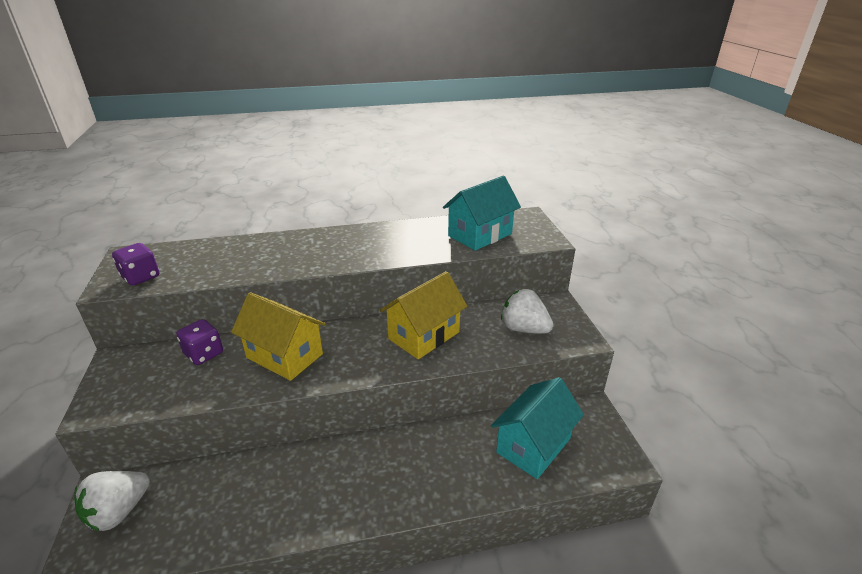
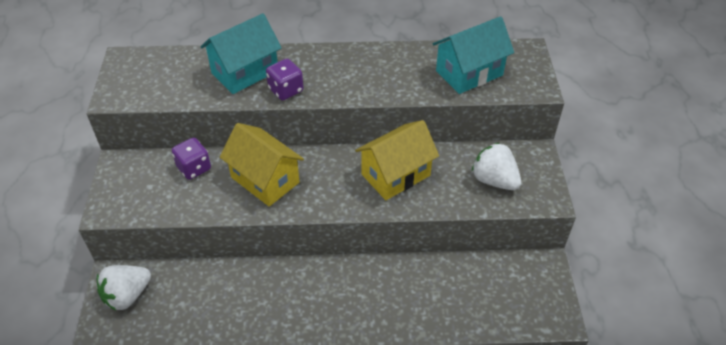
camera: 10 degrees right, 15 degrees up
(141, 277) = (139, 89): purple dice -> purple dice (286, 90)
(533, 445) = (480, 291): turquoise house -> turquoise house (245, 72)

